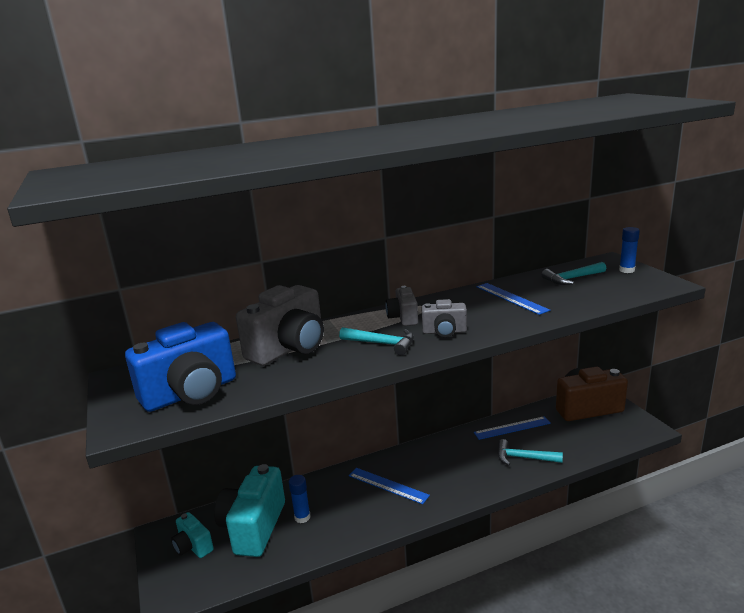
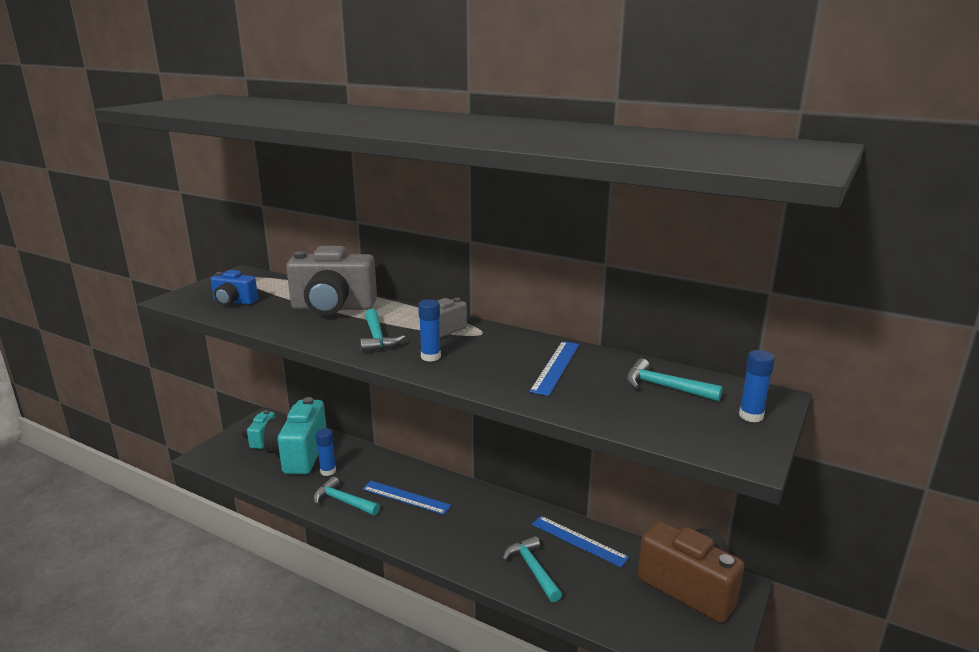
camera: 50 degrees right, 0 degrees up
(191, 393) = (234, 302): blue camera -> blue camera, size x0.53
(253, 527) = (299, 454): turquoise camera -> turquoise camera turned 60 degrees counterclockwise
(356, 522) = (343, 501): none -> turquoise hammer
(388, 485) = (406, 497): blue ruler -> blue ruler turned 60 degrees counterclockwise
(444, 332) = (430, 357): grey camera -> blue glue stick

